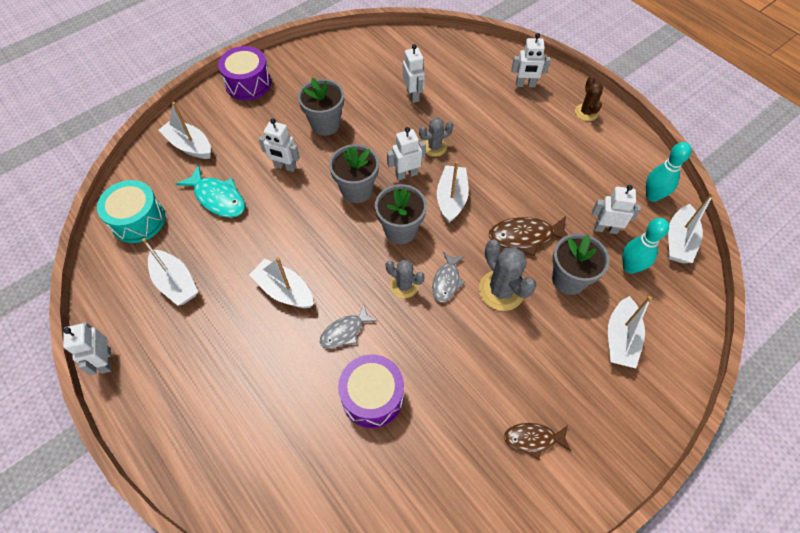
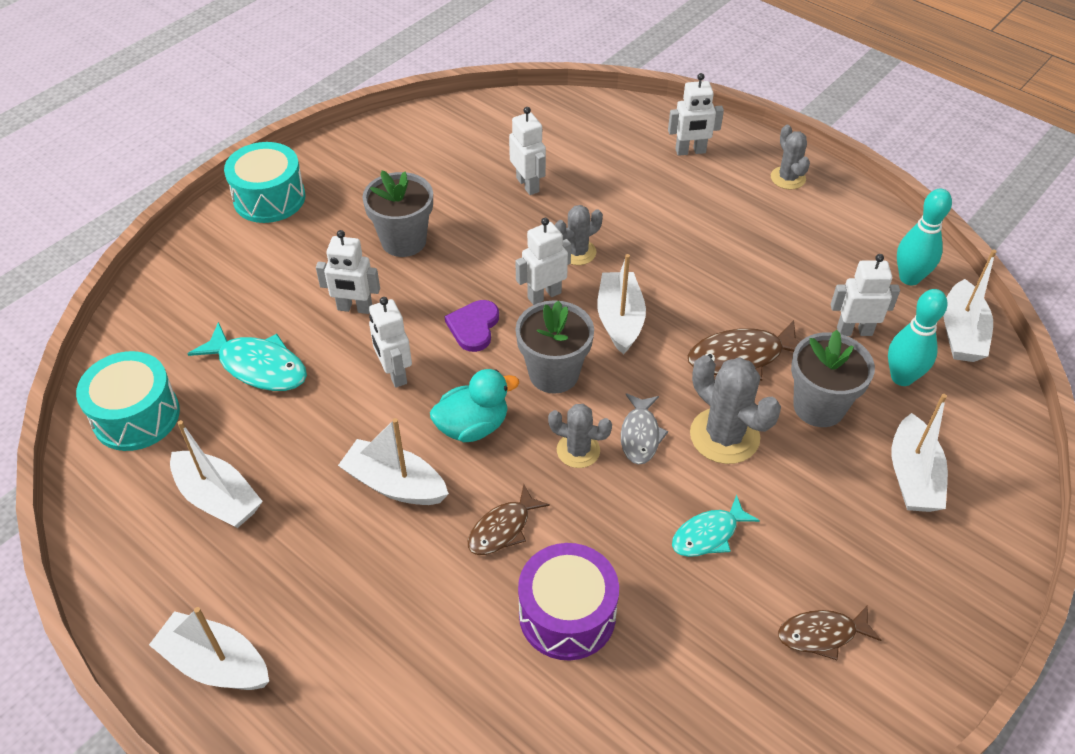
camera: 10 degrees left, 10 degrees down
(106, 361) = (129, 630): white robot -> white robot (395, 374)
(190, 145) = (196, 297): white boat -> white boat (216, 663)
(248, 84) = (269, 198): purple drum -> turquoise drum
(341, 259) = (473, 426): none -> turquoise duck
(345, 331) = (503, 528): grey fish -> brown fish
(357, 190) = (474, 327): grey flower pot -> purple heart
(475, 357) = (708, 534): none -> turquoise fish
(586, 112) = (788, 178): brown cactus -> grey cactus

